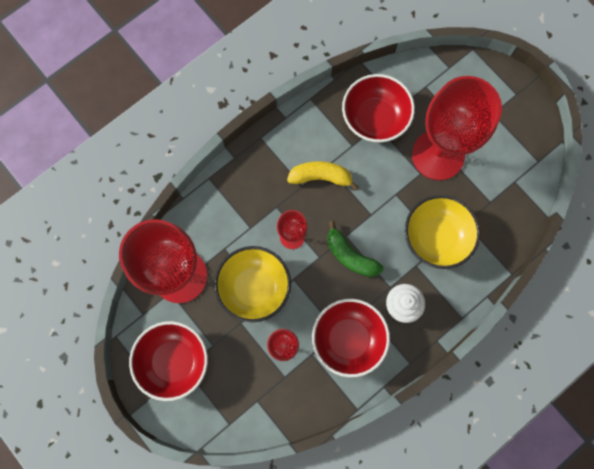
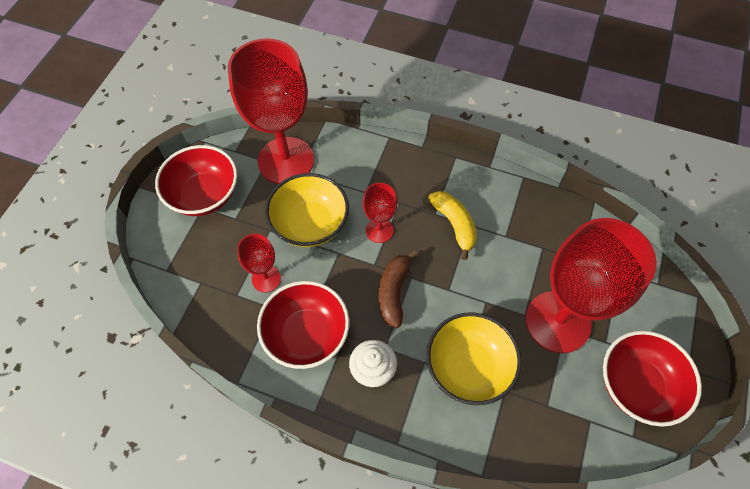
camera: 60 degrees right, 15 degrees down
(350, 255) = (394, 292): green banana -> brown banana
(375, 118) = (549, 242): red bowl -> red bowl (636, 385)

